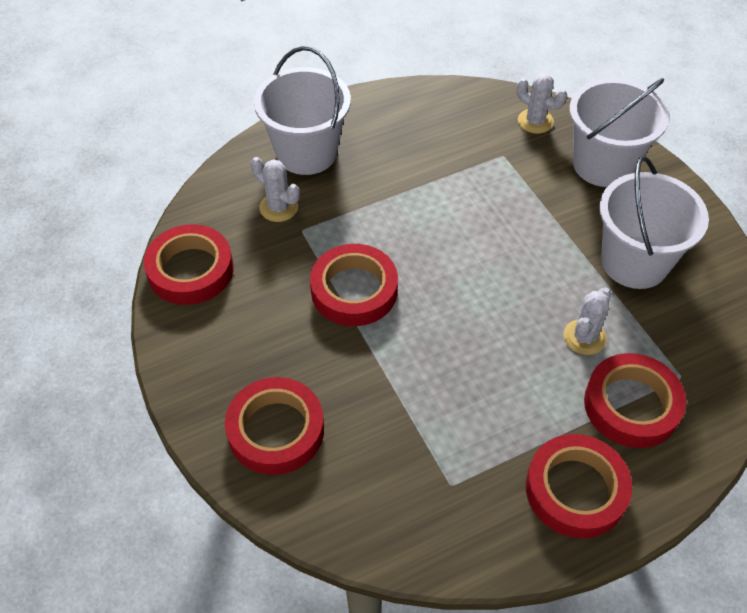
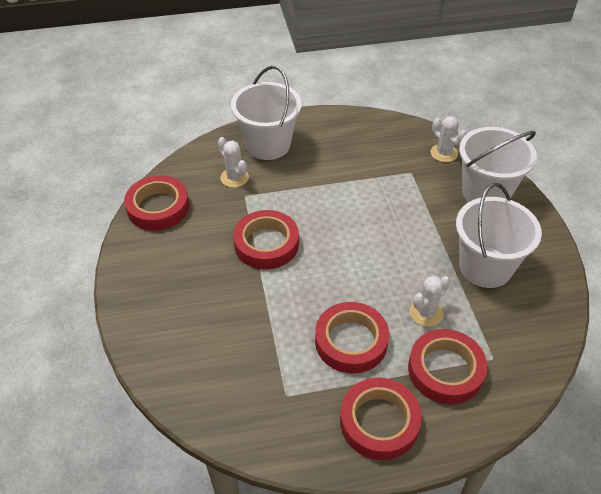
camera: 15 degrees right, 5 degrees down
(276, 430) = (175, 327): red tape -> red tape (351, 341)

